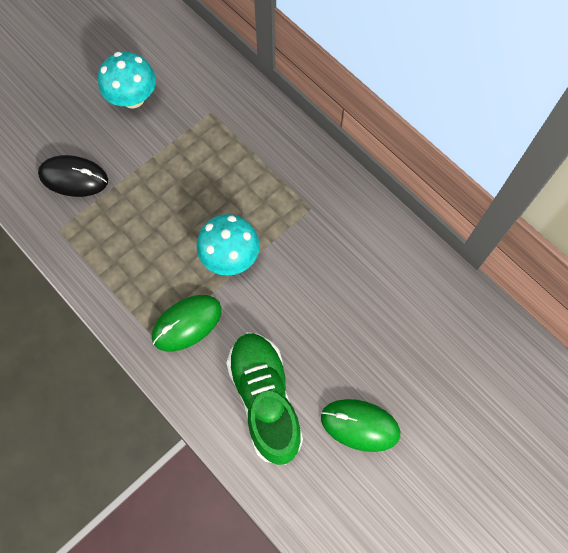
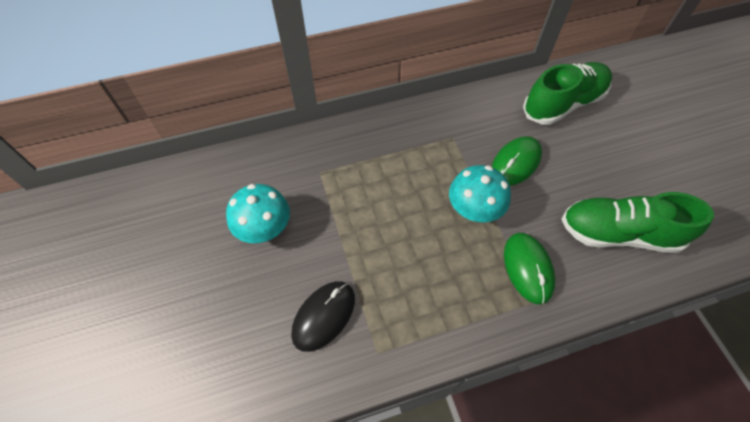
camera: 65 degrees left, 10 degrees down
(360, 425) = (655, 177): green mouse -> green mouse (516, 162)
(419, 304) = (563, 104): none -> green shoe

